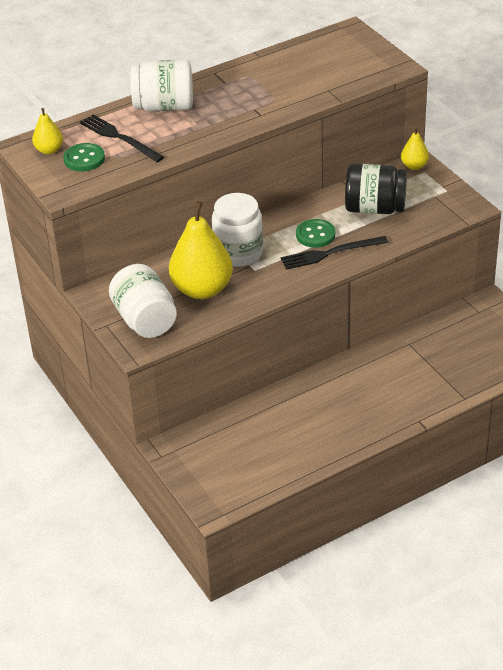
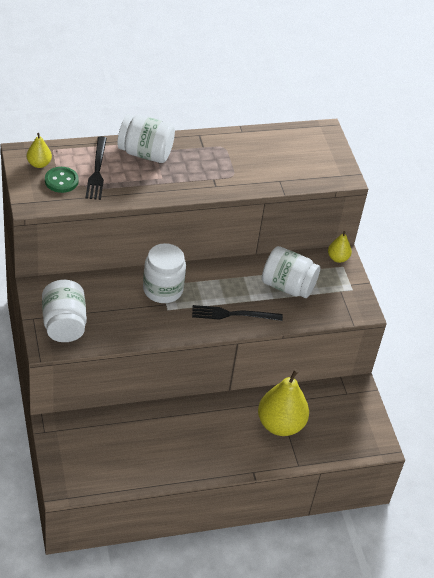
camera: 10 degrees right, 5 degrees up
(119, 138) = (97, 170): black fork -> black fork turned 150 degrees counterclockwise
(202, 289) = (119, 312): yellow pear -> yellow pear (280, 424)
(315, 235) = (229, 294): green button -> none
(375, 208) = (287, 286): black jar -> white jar

